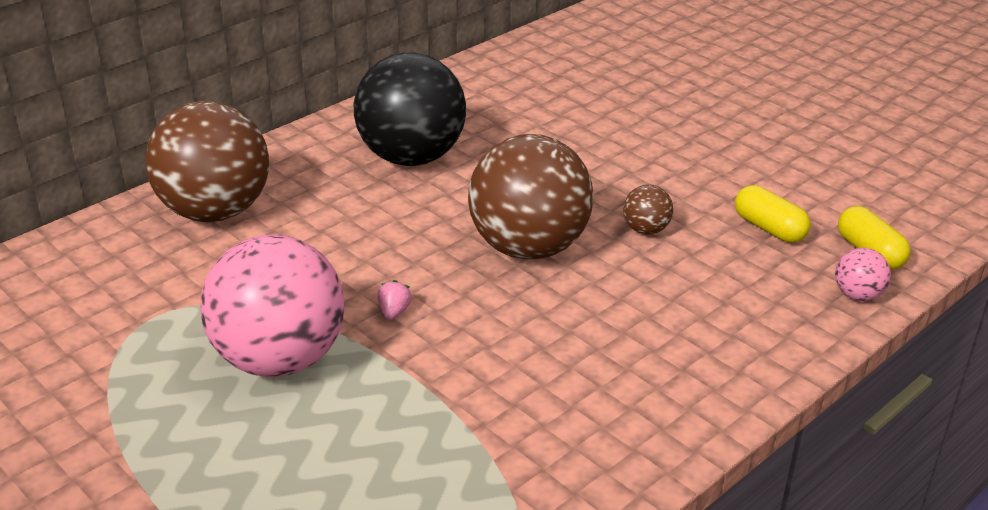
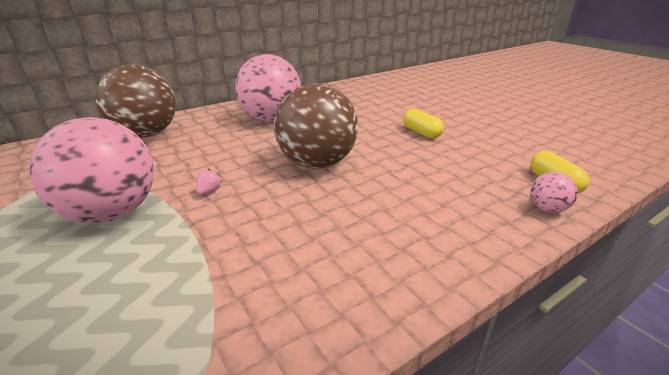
camera: 10 degrees right, 5 degrees down
(411, 157) = (271, 119): black ball -> pink ball
(646, 229) = (396, 160): brown ball -> none
(769, 228) = (481, 165): yellow capsule -> yellow capsule (421, 133)

